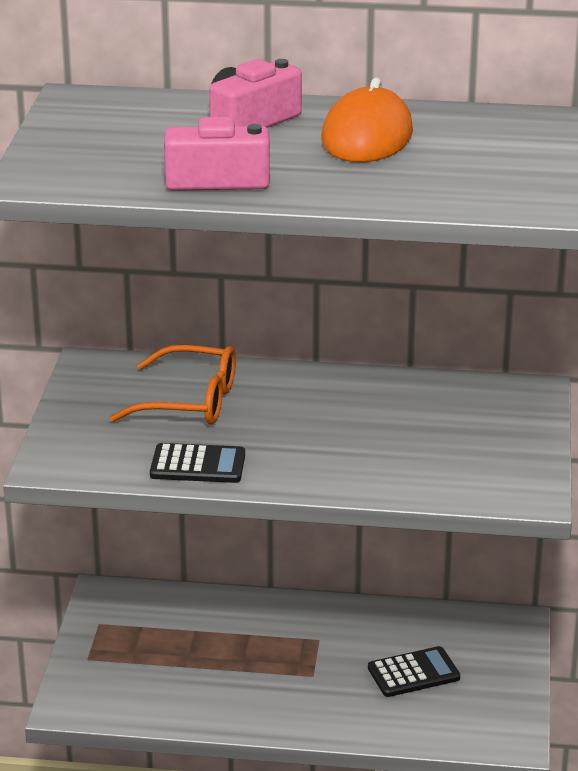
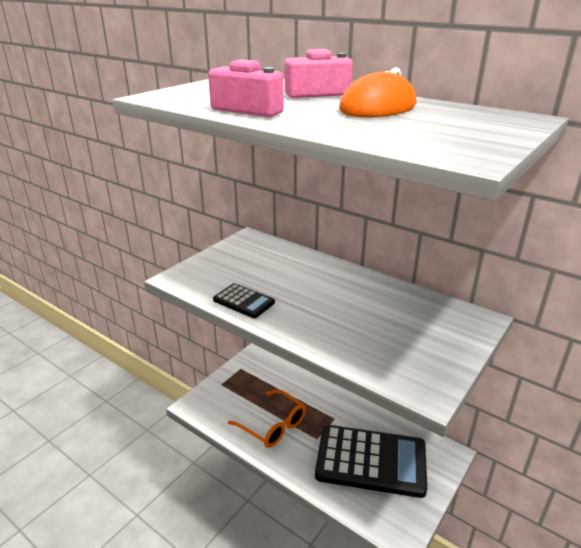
camera: 30 degrees right, 0 degrees up
(190, 401) = (276, 267): orange glasses -> orange glasses (273, 425)
(413, 673) = (371, 461): black calculator -> black calculator, size x2.17

